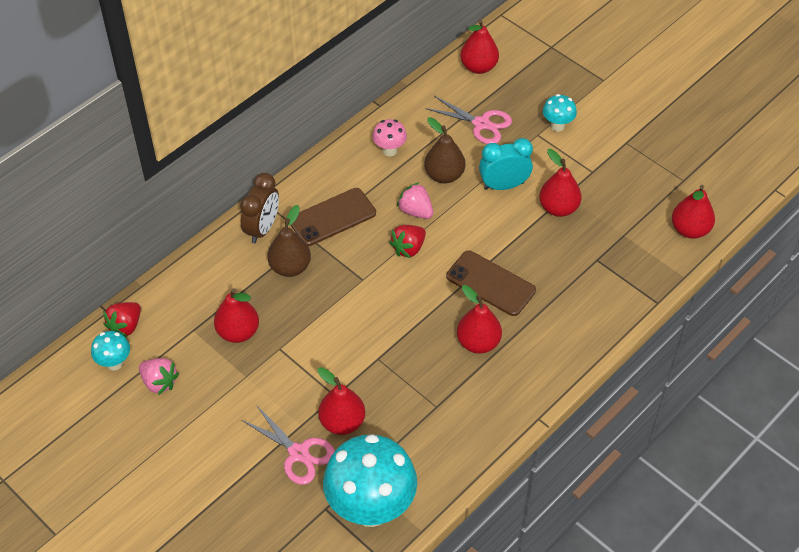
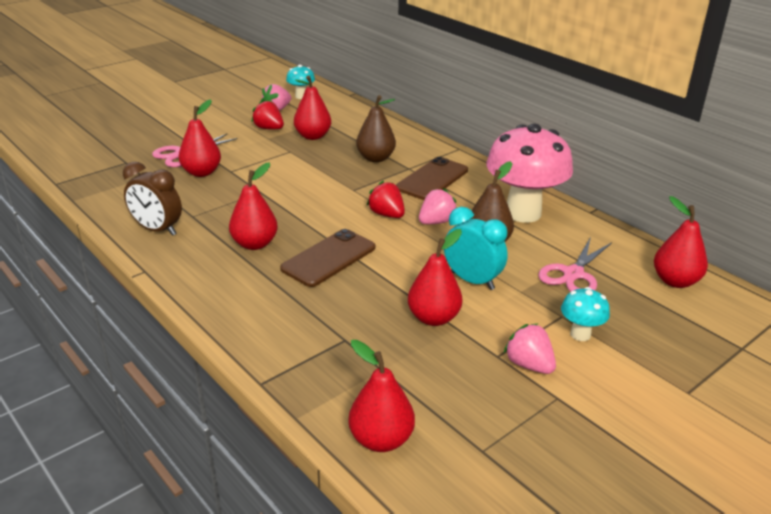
camera: 95 degrees right, 20 degrees down
(125, 326) = (333, 100): red strawberry -> red strawberry (269, 128)
(262, 229) = (422, 148): brown clock -> brown clock (157, 230)
(332, 217) = (432, 179): brown phone -> brown phone turned 60 degrees clockwise
(371, 508) = (111, 180): turquoise mushroom -> none
(389, 150) = (523, 213): pink mushroom -> pink mushroom, size x2.21
(503, 185) = (472, 280): turquoise clock -> turquoise clock turned 45 degrees counterclockwise
(598, 155) = (529, 365): none -> pink strawberry

